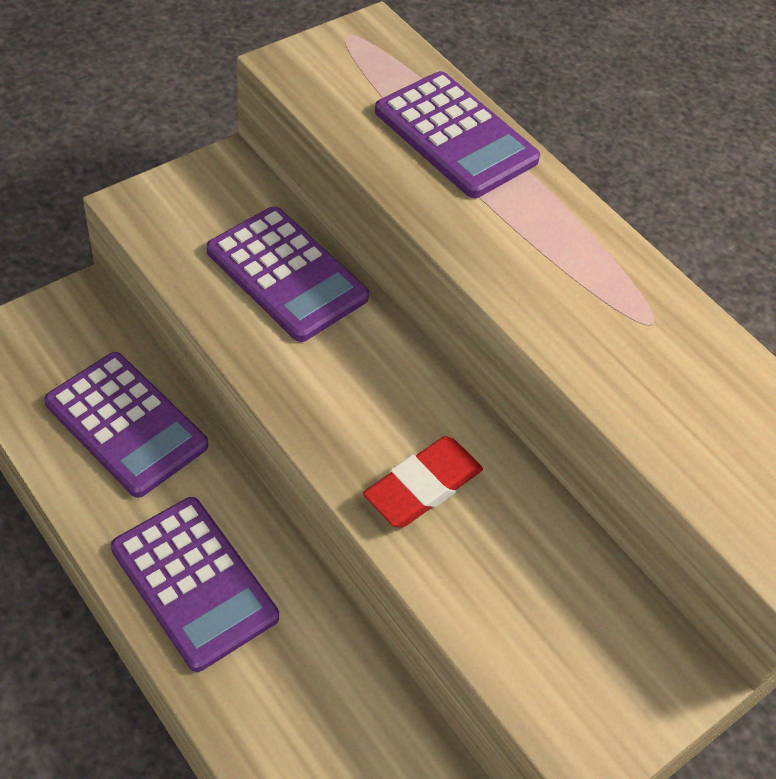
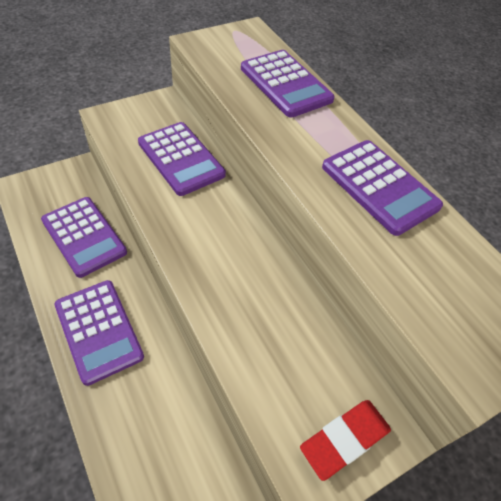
camera: 10 degrees right, 0 degrees up
(422, 486) = (235, 287): red eraser -> red eraser (344, 440)
(632, 307) = (379, 187): none -> purple calculator

